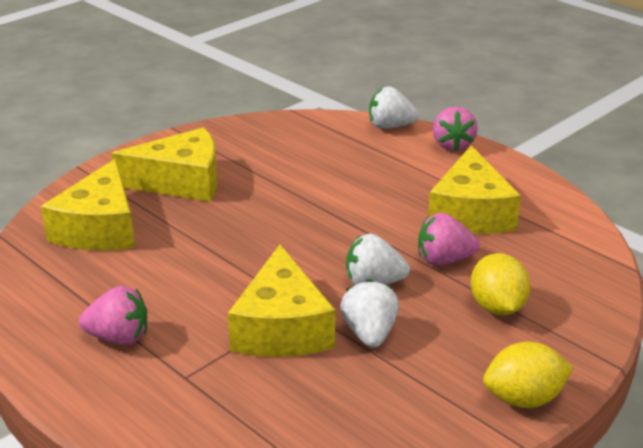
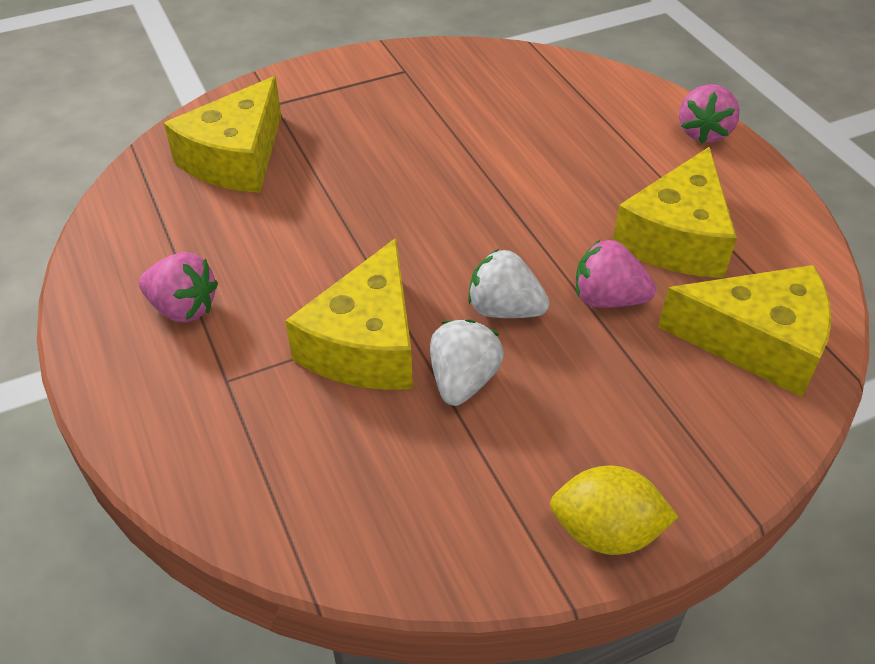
camera: 20 degrees right, 15 degrees up
(181, 182) = (354, 116): yellow cheese -> yellow cheese (757, 342)
(390, 126) = (638, 90): white strawberry -> none
(497, 307) = (641, 386): yellow lemon -> none

